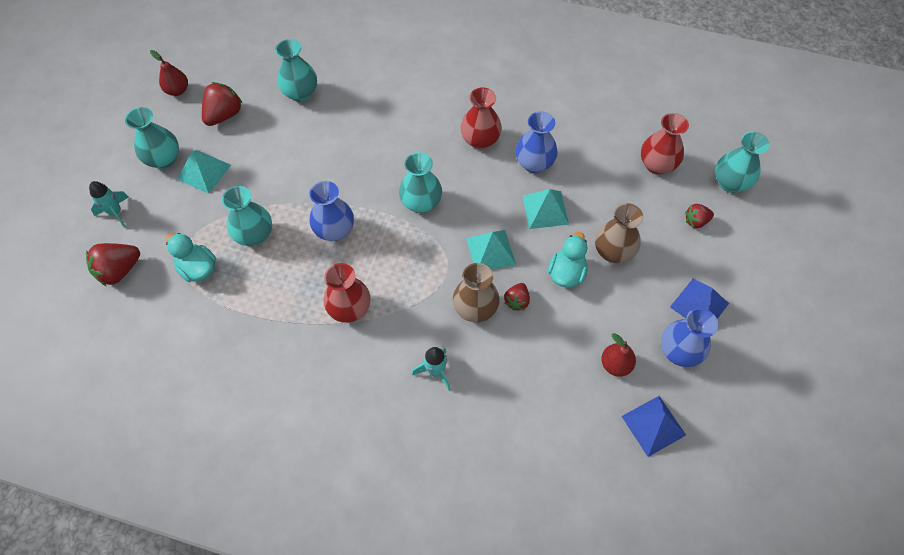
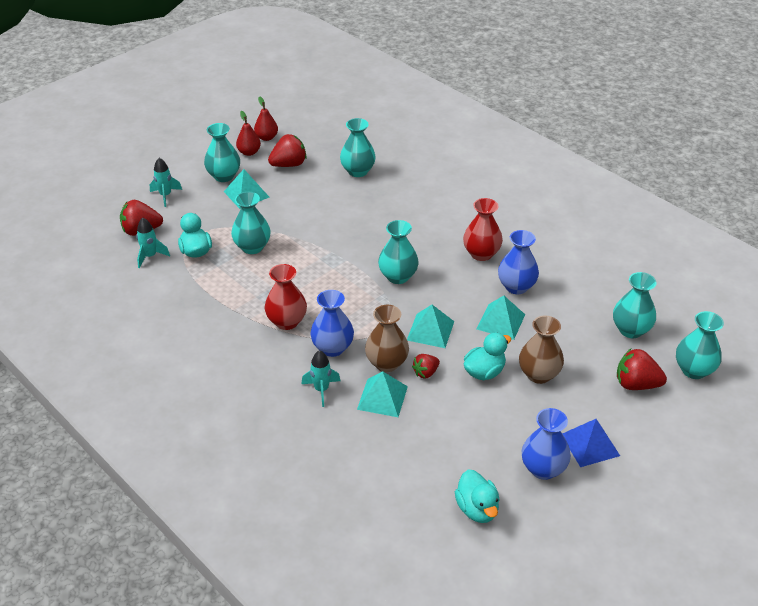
camera: 30 degrees right, 20 degrees down
(152, 298) = (150, 256): none -> turquoise rocket
(334, 230) = (315, 267): blue vase -> blue vase (332, 348)
(496, 350) = (382, 397): none -> turquoise pyramid
(615, 364) = (477, 452): red pear -> red pear (249, 152)
(653, 425) = (477, 509): blue pyramid -> turquoise duck
(656, 165) = (631, 330): red vase -> turquoise vase
(696, 221) = (636, 384): red strawberry -> red strawberry, size x1.66

